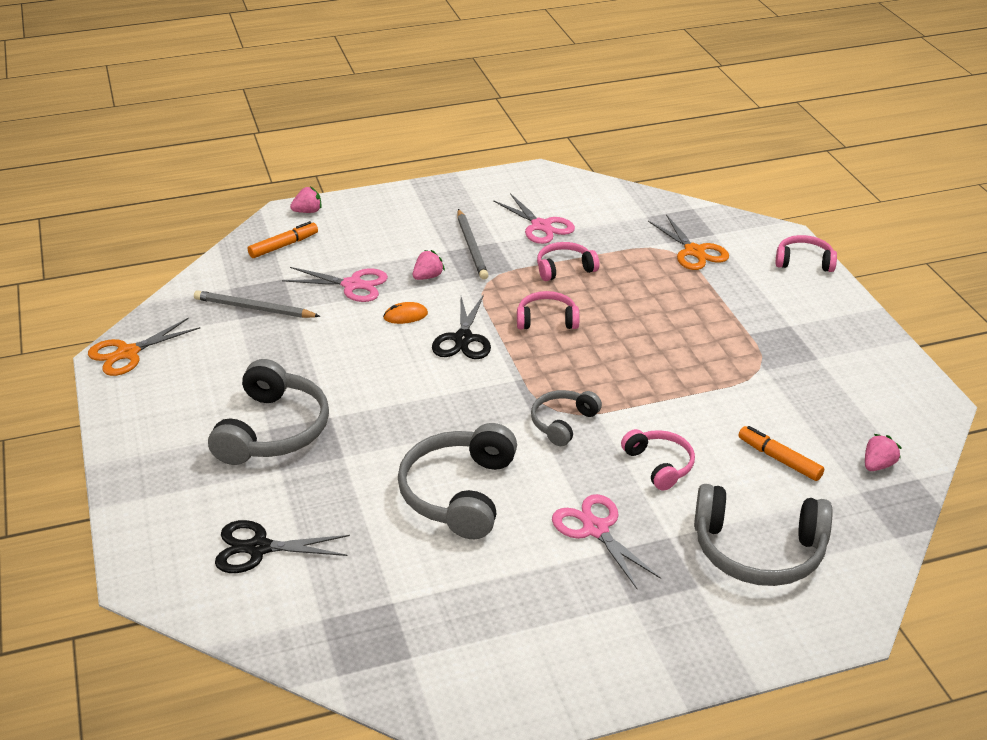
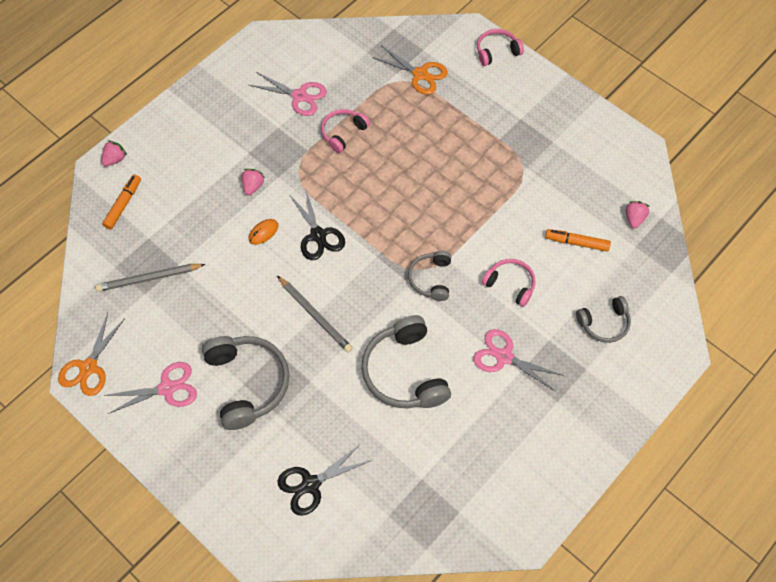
camera: 30 degrees left, 25 degrees up
(352, 285) = (204, 220): pink scissors -> pink scissors (167, 388)
(472, 247) = (264, 140): grey pencil -> grey pencil (315, 315)
(547, 320) = (362, 189): pink headphones -> none
(758, 551) = (604, 323): grey headphones -> grey headphones, size x0.57

